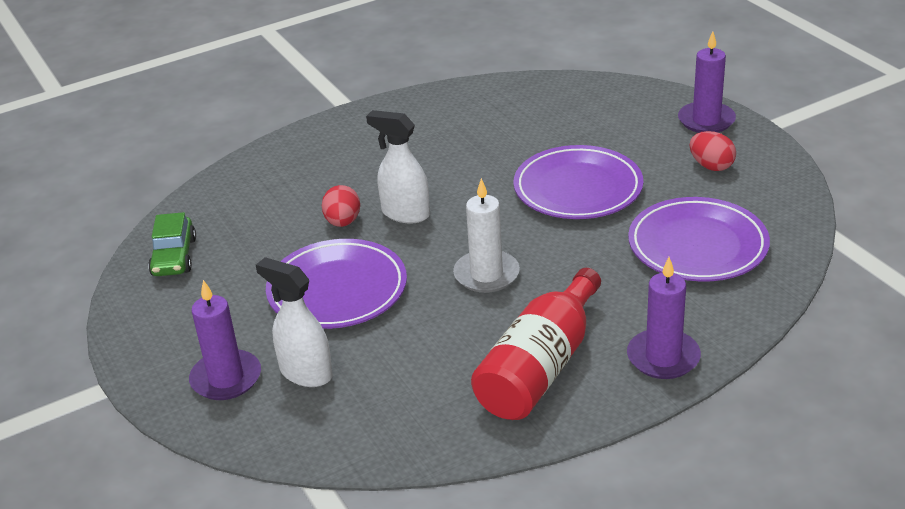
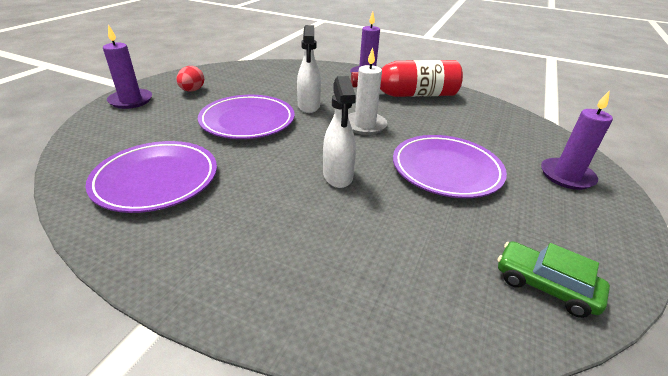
camera: 130 degrees left, 0 degrees up
(174, 257) = (545, 286): green car -> green car turned 105 degrees counterclockwise
(305, 373) = (515, 151): white spray bottle -> white spray bottle (309, 106)
(343, 222) = (379, 202): red egg -> none
(697, 246) = (277, 81): purple plate -> purple plate (156, 180)

